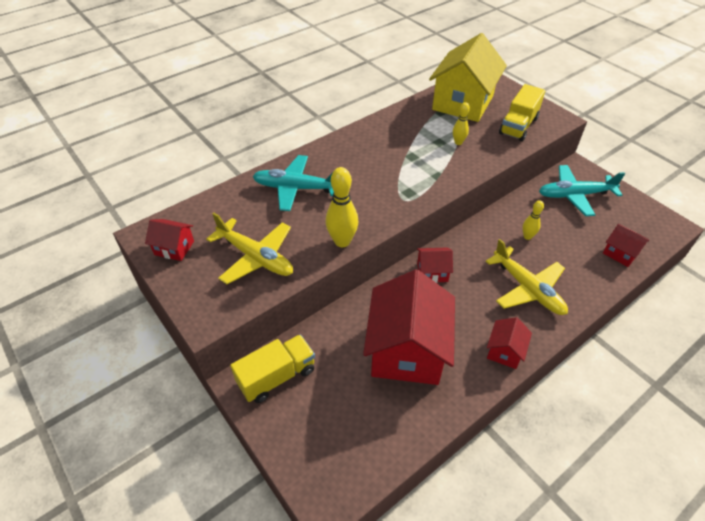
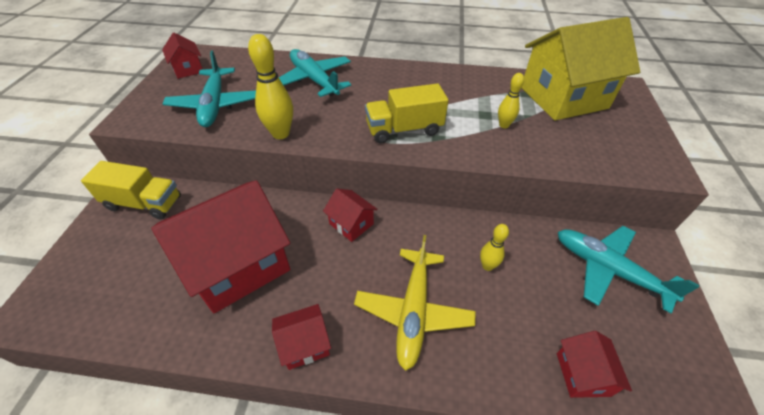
camera: 45 degrees right, 0 degrees up
(256, 257) = (215, 105): yellow plane -> turquoise plane
(518, 126) = (598, 148): yellow truck -> yellow truck (404, 130)

